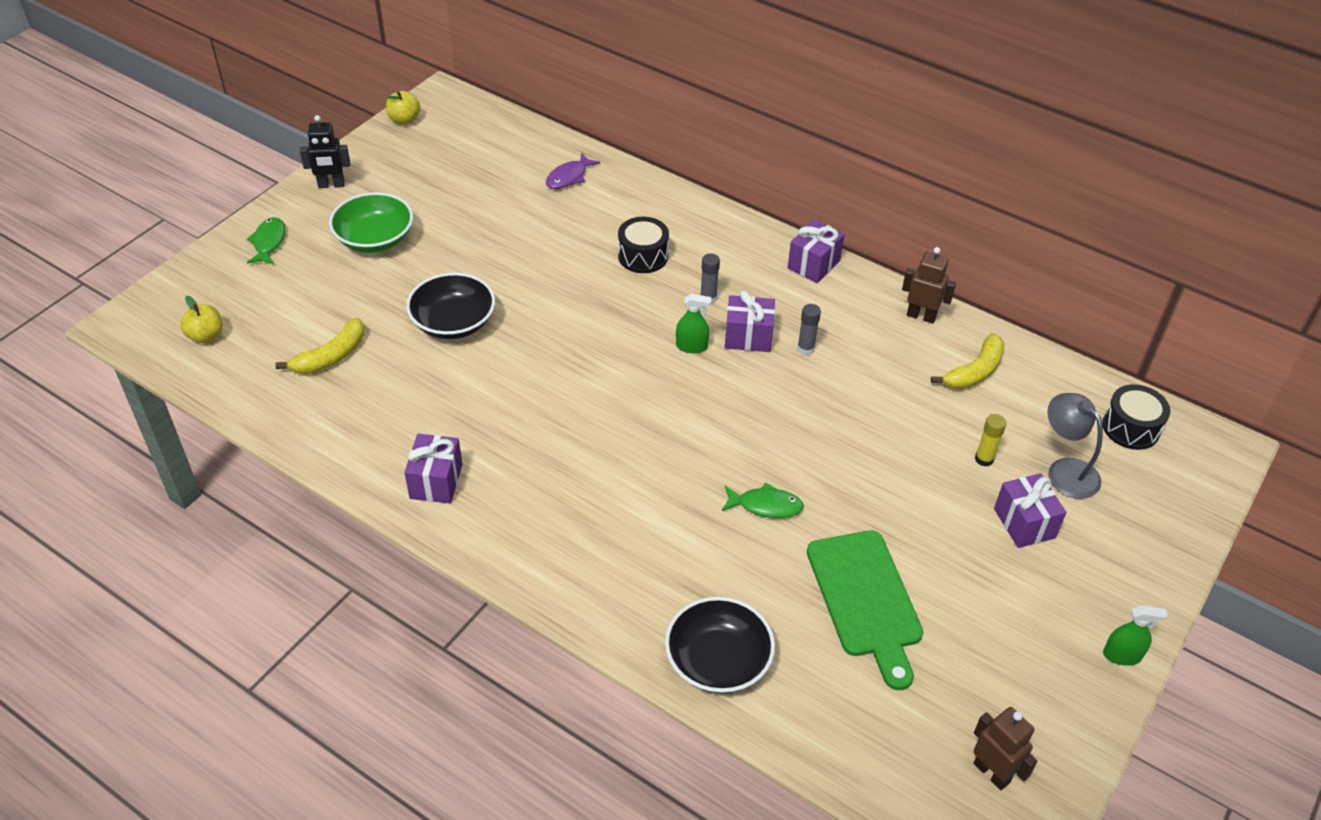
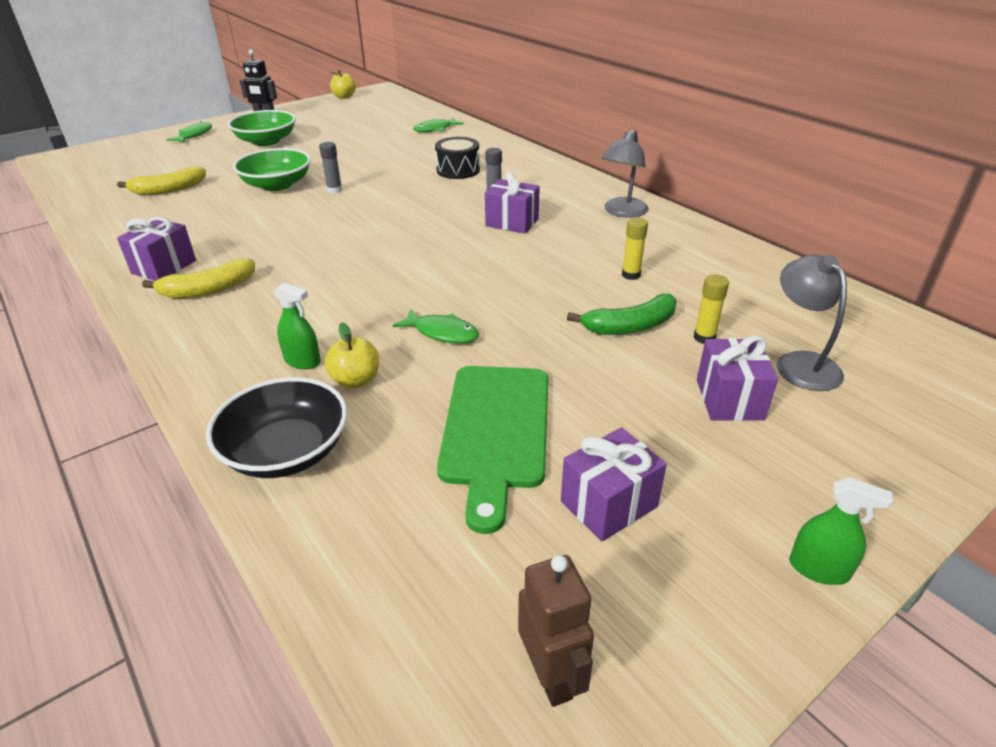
camera: 20 degrees right, 10 degrees down
(206, 336) = (98, 169): yellow apple -> yellow apple (356, 380)
(453, 322) = (277, 185): black bowl -> green bowl
(569, 177) = (435, 129): purple fish -> green fish
(691, 346) = (457, 221): green spray bottle -> green spray bottle (302, 361)
(805, 349) = (560, 236): grey glue stick -> grey glue stick (334, 190)
(813, 264) = (602, 190): purple gift -> purple gift (609, 504)
(849, 298) = (622, 212): none -> grey lamp
(894, 392) = (631, 275): none -> yellow glue stick
(919, 460) = (630, 326): none -> green banana
(921, 316) = (687, 231): brown robot -> none
(974, 371) = (725, 273): yellow banana -> yellow banana (208, 290)
(1130, 428) = (896, 341): black drum -> none

